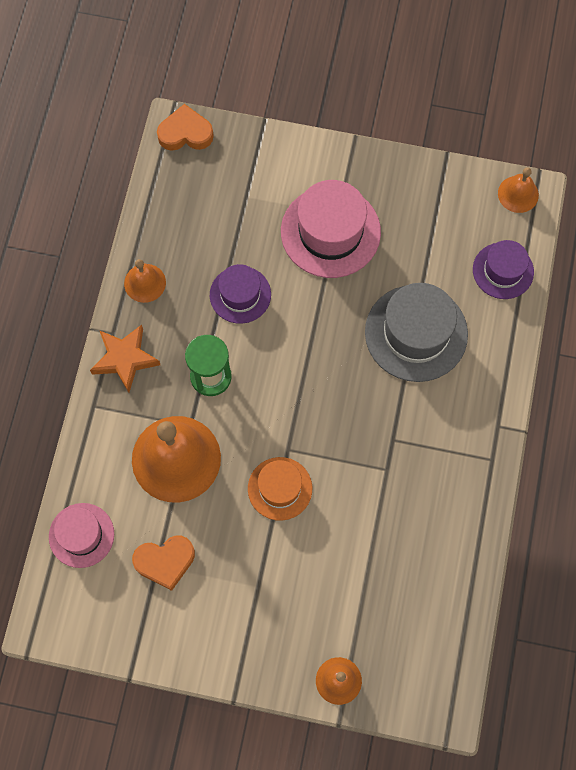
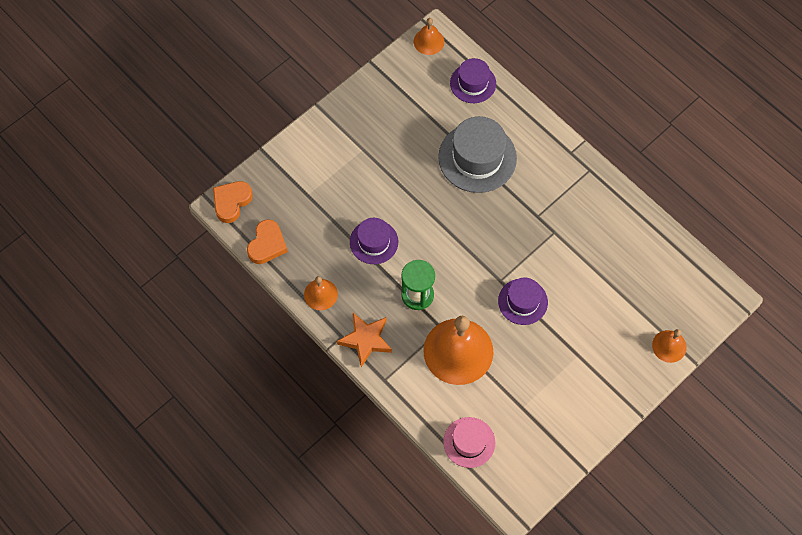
camera: 55 degrees left, 5 degrees down
(165, 561) = (523, 401): orange heart -> orange heart (267, 244)
(280, 488) = (522, 301): orange hat -> purple hat
(330, 232) = (371, 161): pink hat -> none

